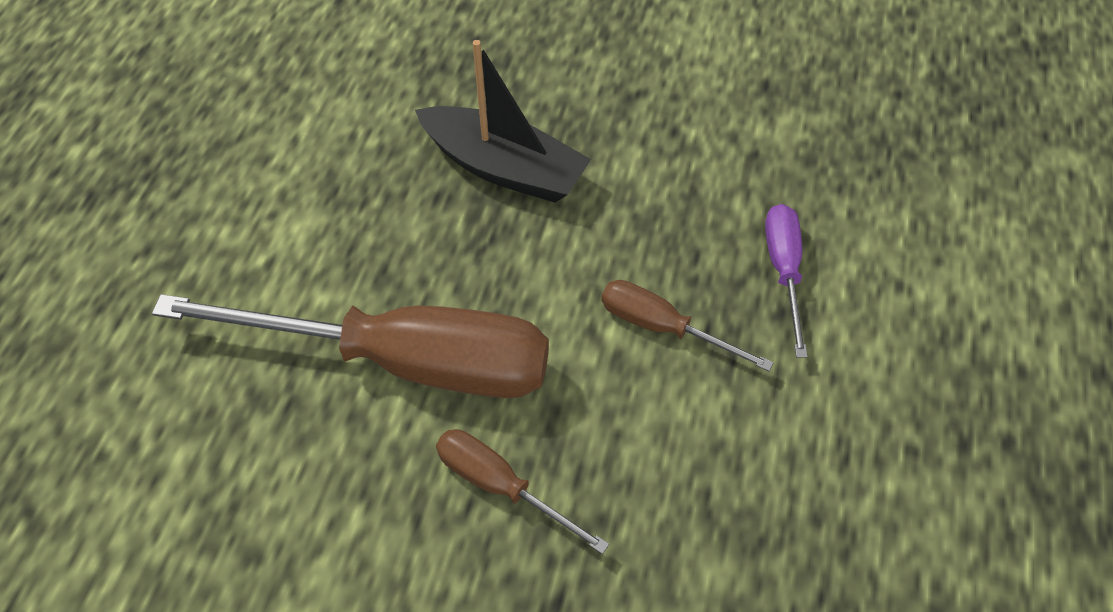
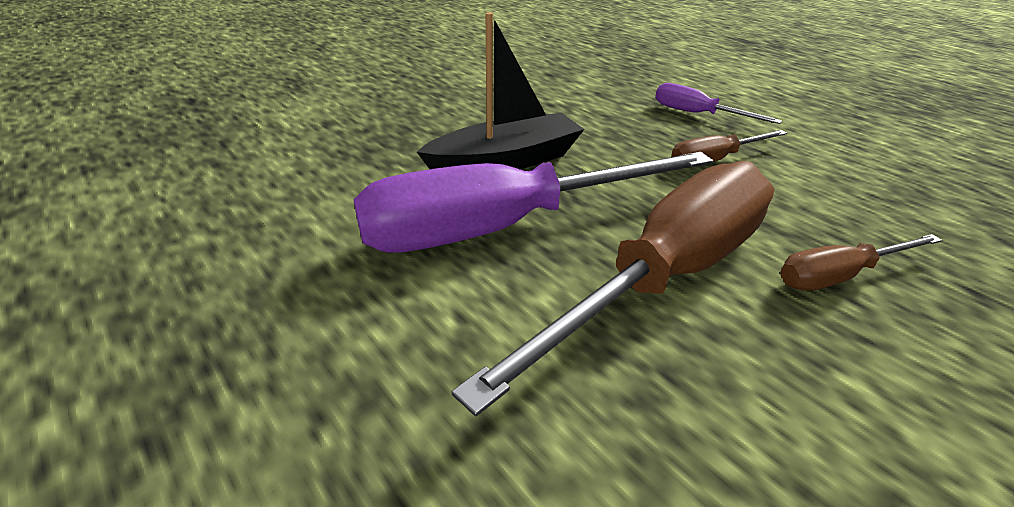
camera: 55 degrees left, 20 degrees down
(393, 226) = (503, 227): none -> purple screwdriver

